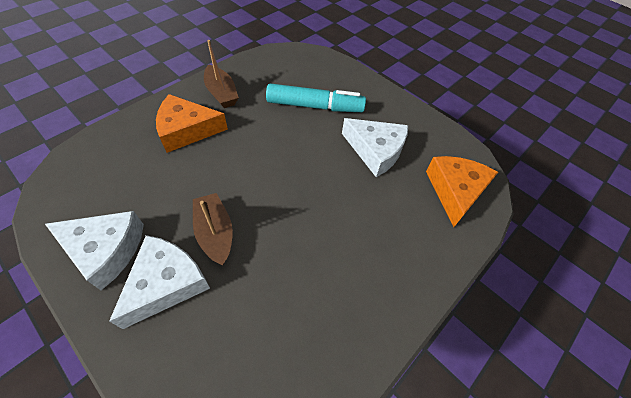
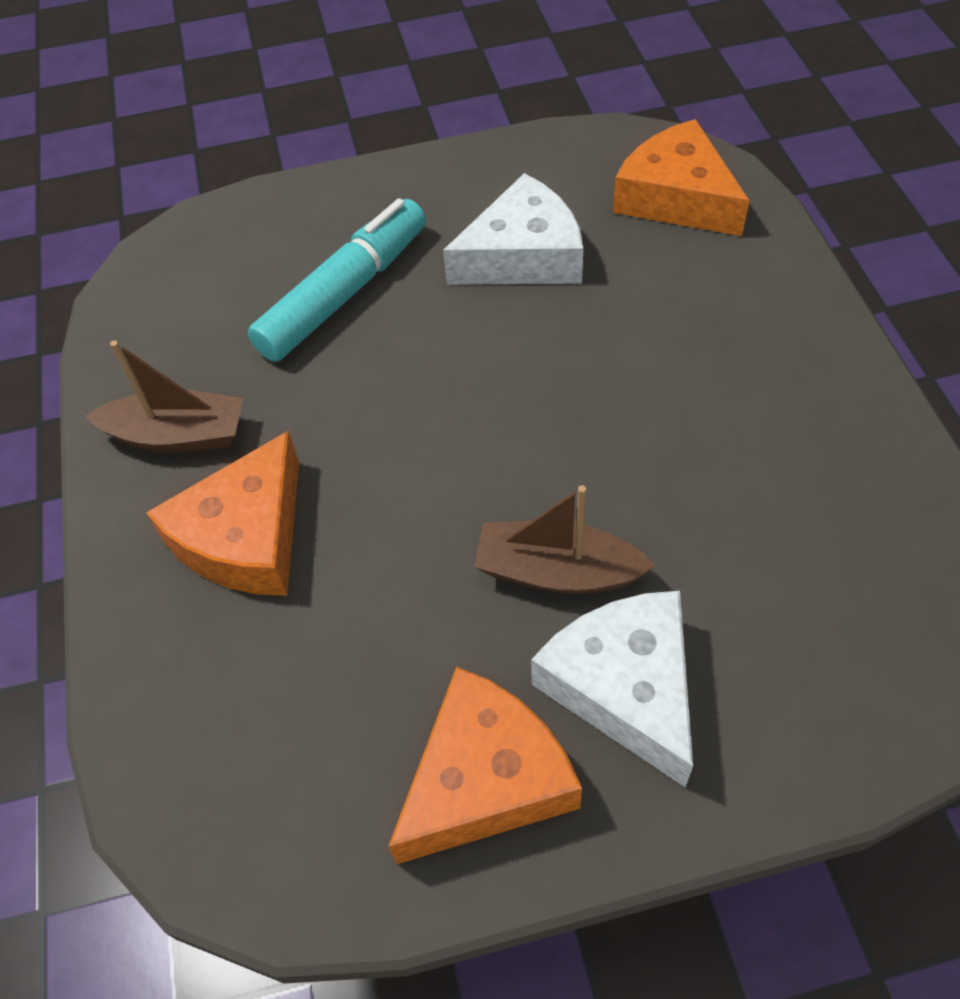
camera: 50 degrees left, 0 degrees up
(105, 250) = (485, 779): white cheese -> orange cheese

